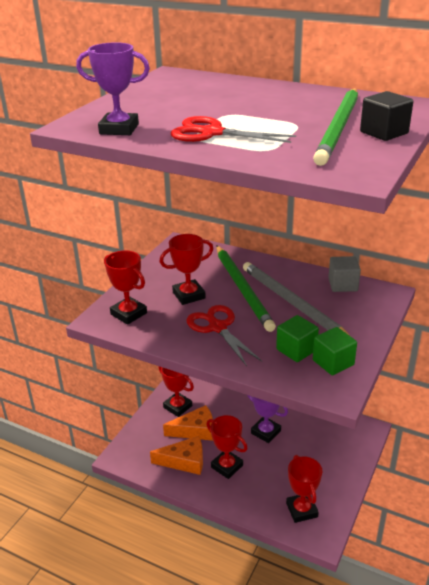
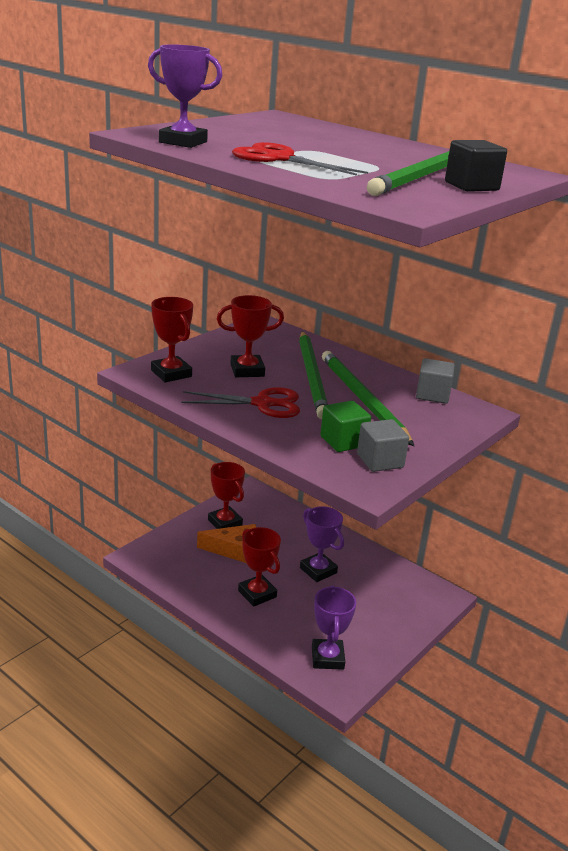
camera: 10 degrees right, 5 degrees down
(184, 461) = (210, 577): orange cheese -> none
(217, 327) = (264, 404): red scissors -> red scissors turned 105 degrees clockwise
(292, 303) = (362, 399): grey pencil -> green pencil
(301, 510) = (327, 658): red trophy -> purple trophy
(333, 362) = (380, 461): green cube -> grey cube

